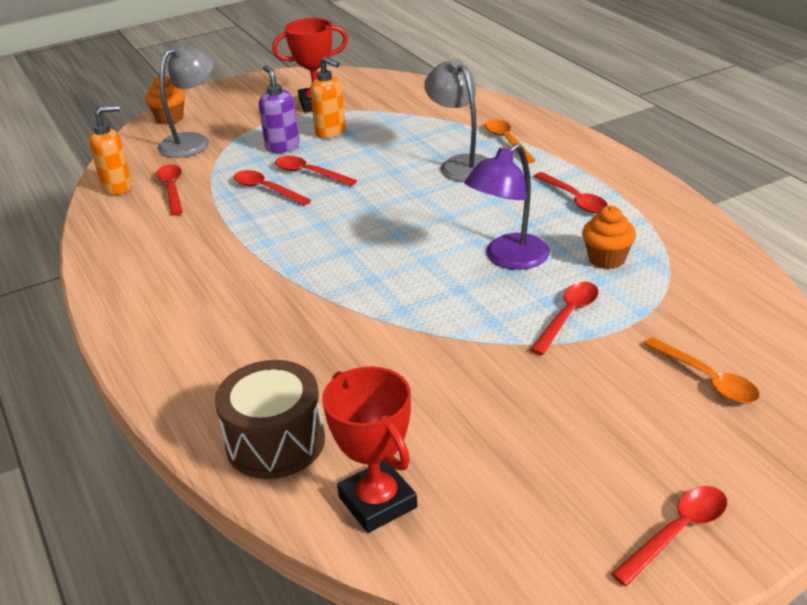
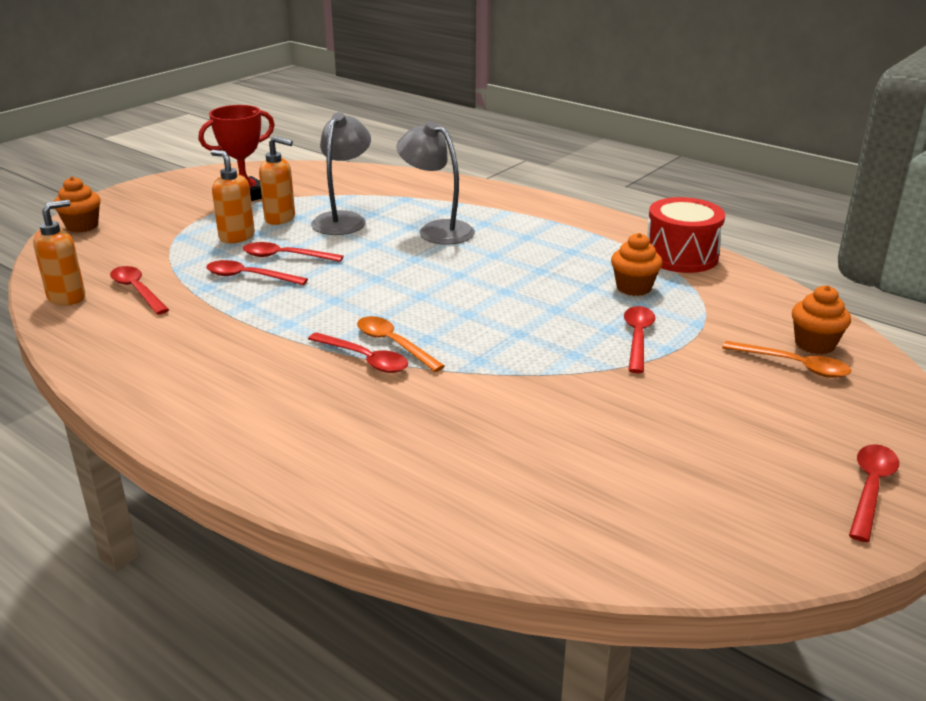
camera: 25 degrees left, 5 degrees down
(192, 141) = (127, 244): grey lamp -> grey lamp (343, 219)
(275, 442) = (443, 502): brown drum -> none
(282, 147) = (236, 237): purple soap dispenser -> orange soap dispenser
(377, 502) = (591, 530): red trophy -> none
(507, 141) = (466, 206): orange spoon -> orange spoon (394, 344)
(508, 259) = (545, 301): purple lamp -> none
(574, 199) = (565, 245): red spoon -> red spoon (364, 359)
(685, 231) = (681, 256): none -> red drum
(750, 359) = (814, 344): none -> orange cupcake

